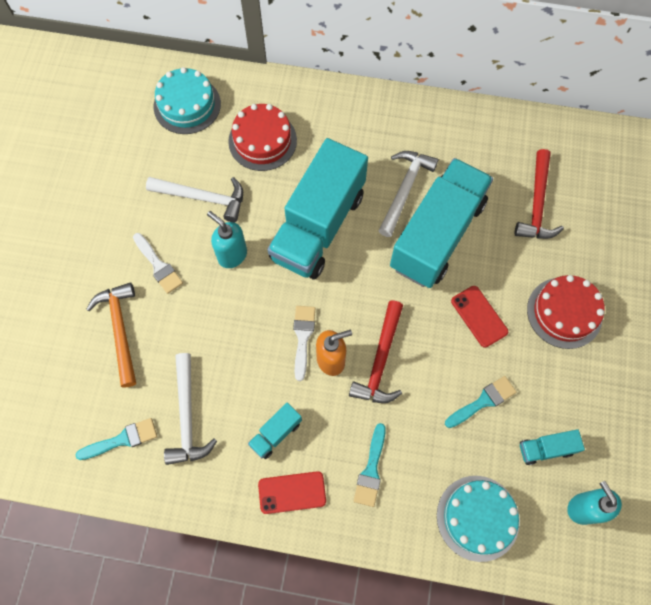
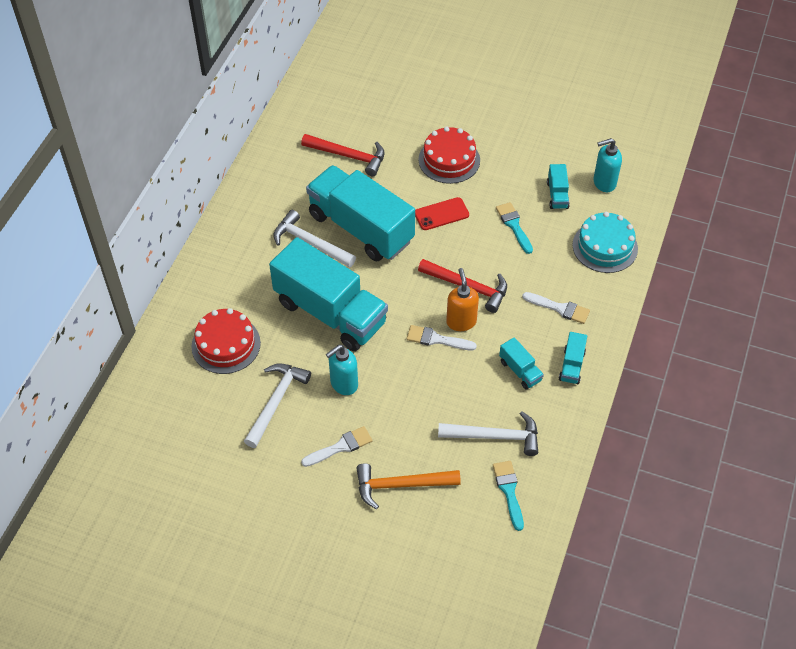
camera: 80 degrees left, 15 degrees down
(187, 105) = (163, 405): turquoise cake -> none
(292, 492) = (571, 365): red phone -> turquoise truck
(371, 470) = (559, 308): turquoise brush -> white brush

